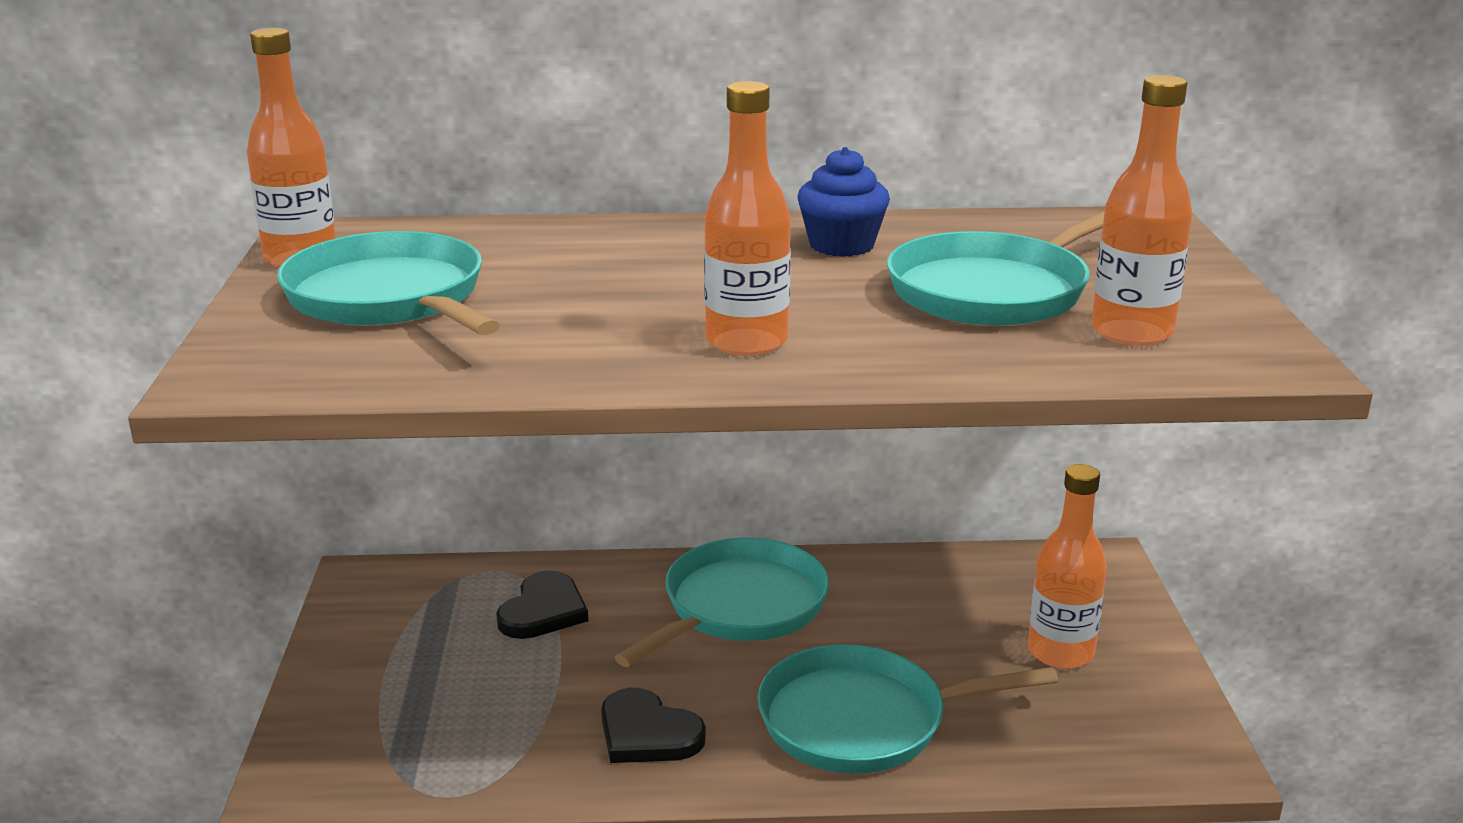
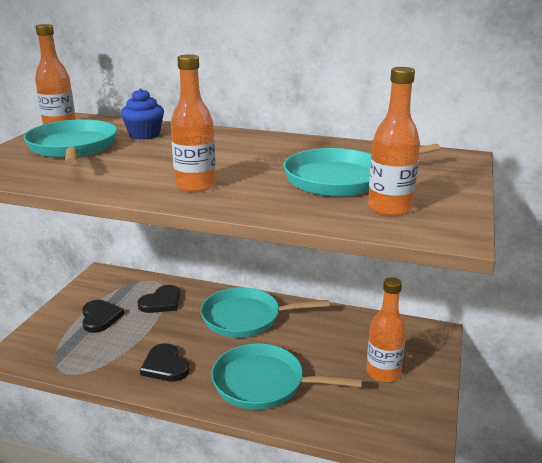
camera: 20 degrees right, 0 degrees up
(433, 669) = (100, 317): none -> black heart
(740, 606) = (245, 318): turquoise pan -> turquoise pan turned 150 degrees counterclockwise
(841, 245) = (291, 149): blue cupcake -> blue cupcake (144, 135)

